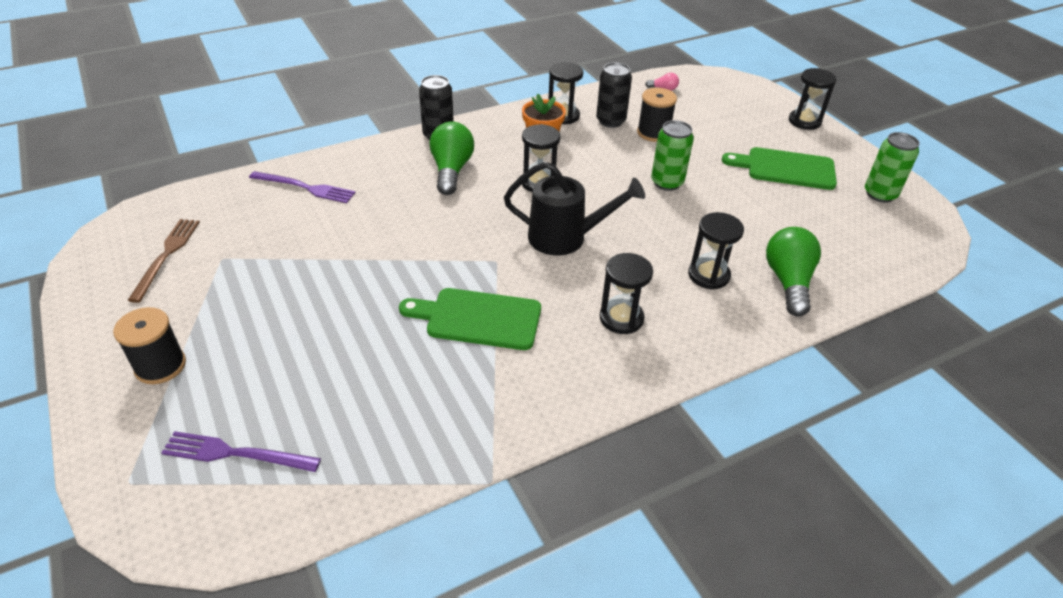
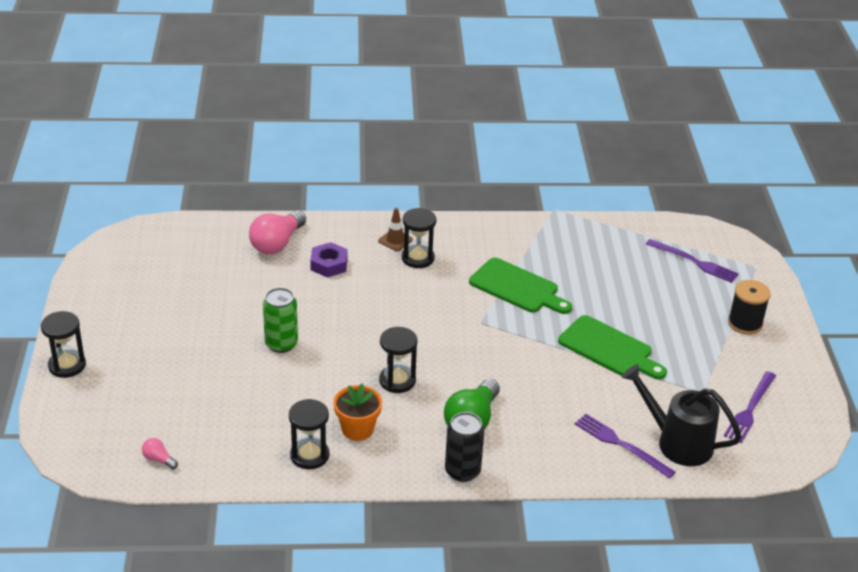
camera: 155 degrees left, 5 degrees down
(166, 256) = (750, 409): brown fork -> purple fork
(566, 238) = (412, 323): black watering can -> black watering can (676, 442)
(610, 121) = (265, 431): black can -> none
(653, 133) = (236, 401): black spool -> none
(668, 335) = (395, 240): none -> brown traffic cone
(708, 275) = (329, 264): black hourglass -> purple nut
(785, 168) = (158, 323): green cutting board -> green cutting board (608, 349)
(788, 282) = (277, 243): green light bulb -> pink light bulb
(880, 194) = (113, 277): green can -> none

